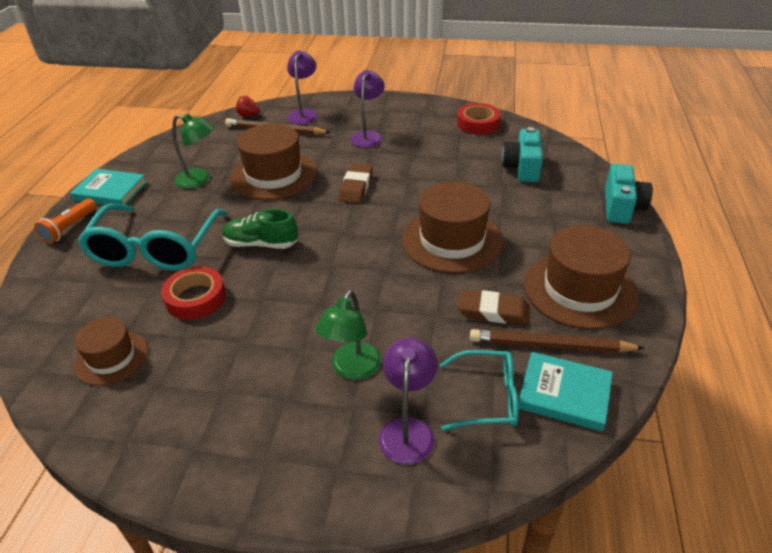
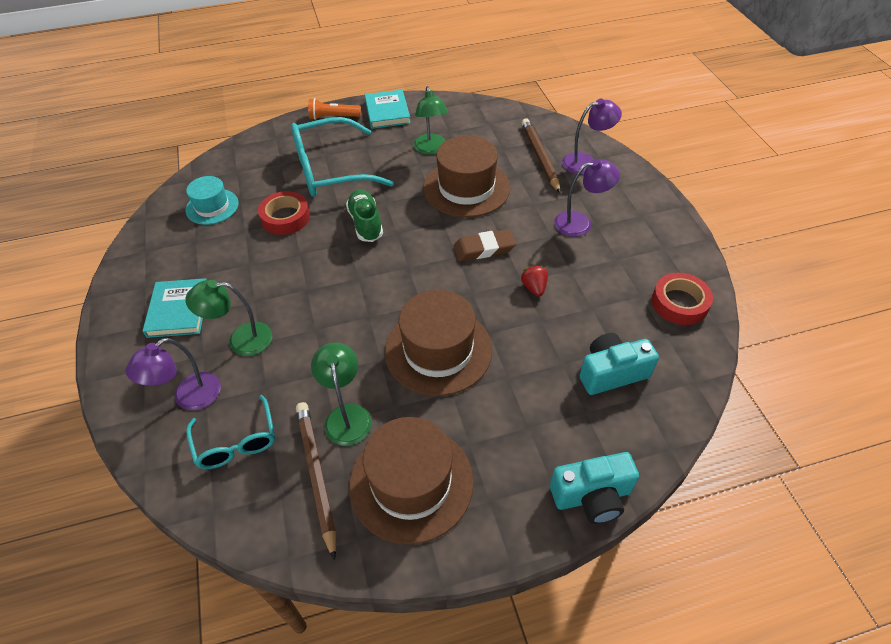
camera: 65 degrees right, 10 degrees up
(111, 358) = (212, 207): brown hat -> turquoise hat
(248, 115) = (553, 129): red strawberry -> red strawberry (534, 288)
(408, 429) = (189, 398): purple lamp -> purple lamp turned 150 degrees clockwise
(493, 311) = (347, 415): brown eraser -> green lamp
(564, 394) = (257, 501): turquoise book -> turquoise book (178, 310)

